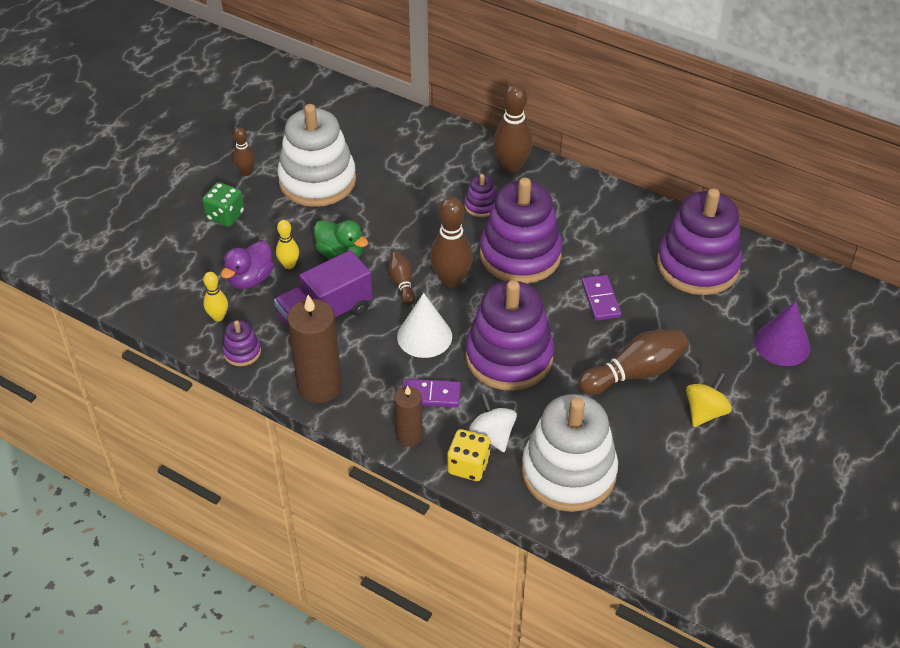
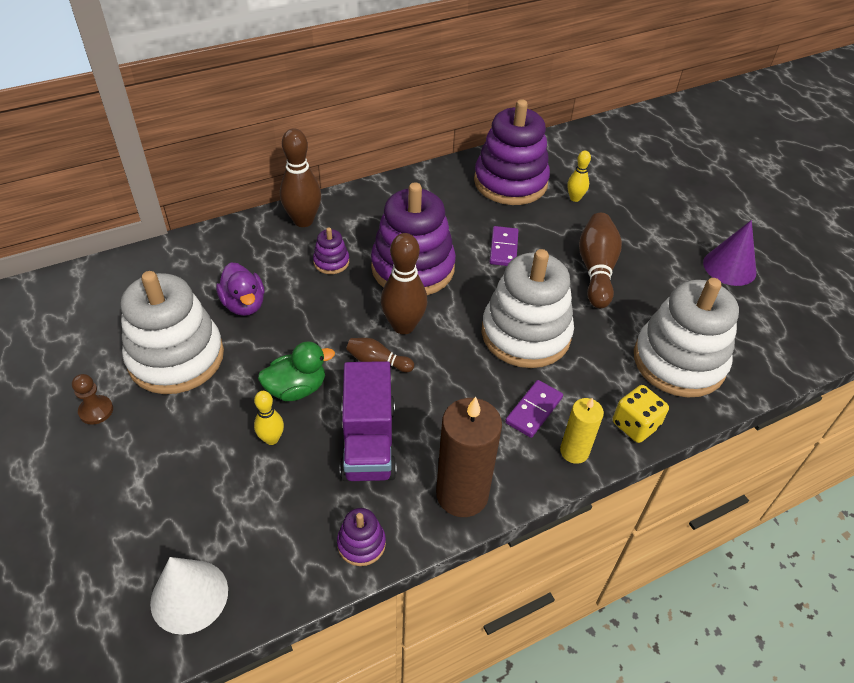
camera: 60 degrees left, 0 degrees up
(218, 317) = (290, 542): yellow bowling pin -> yellow bowling pin (575, 198)
(225, 216) = (142, 461): green dice -> none
(246, 172) = (96, 411): brown bowling pin -> brown pawn
(250, 279) = (260, 484): purple duck -> purple duck (244, 304)
(409, 436) = (574, 451): brown candle -> yellow candle
(424, 336) = (458, 379): white cone -> white cone (189, 596)
(492, 435) = (609, 390): white spinning top -> none
(509, 357) = (525, 334): purple stacking toy -> white stacking toy
(601, 299) = (504, 248): purple domino -> purple domino turned 75 degrees clockwise
(705, 412) = (660, 254): yellow spinning top -> none
(782, 344) = (619, 184): purple cone -> purple cone (729, 267)

